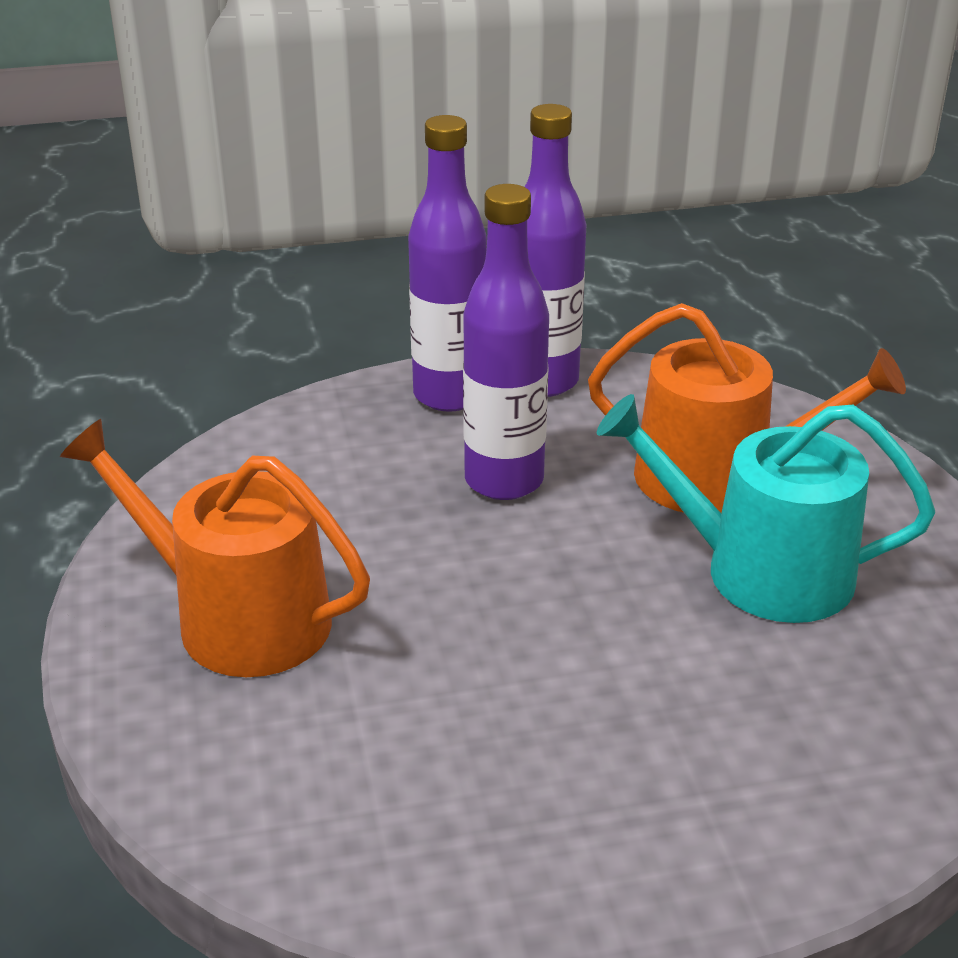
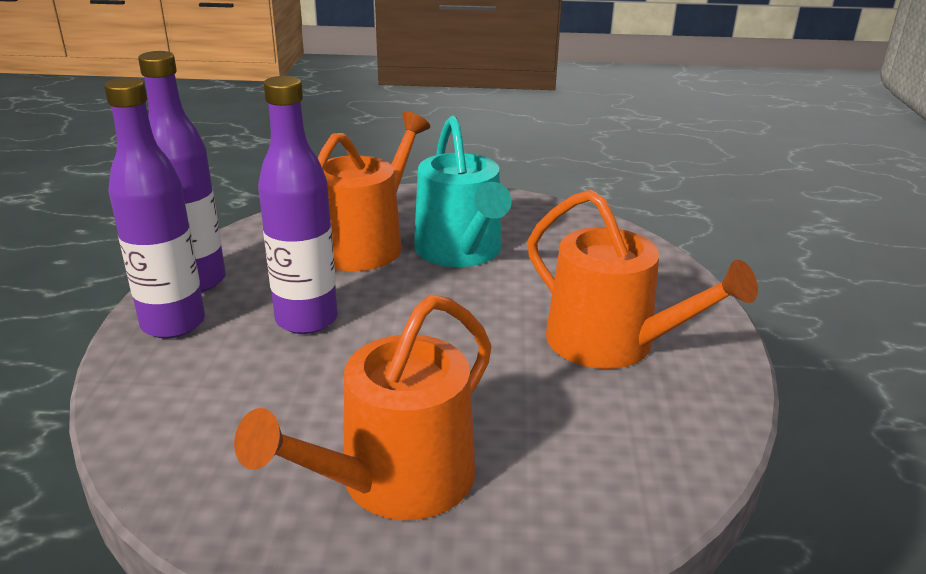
camera: 75 degrees left, 5 degrees down
(587, 770) = (612, 343): none -> orange watering can
(760, 571) = (461, 251): turquoise watering can -> turquoise watering can turned 45 degrees counterclockwise

